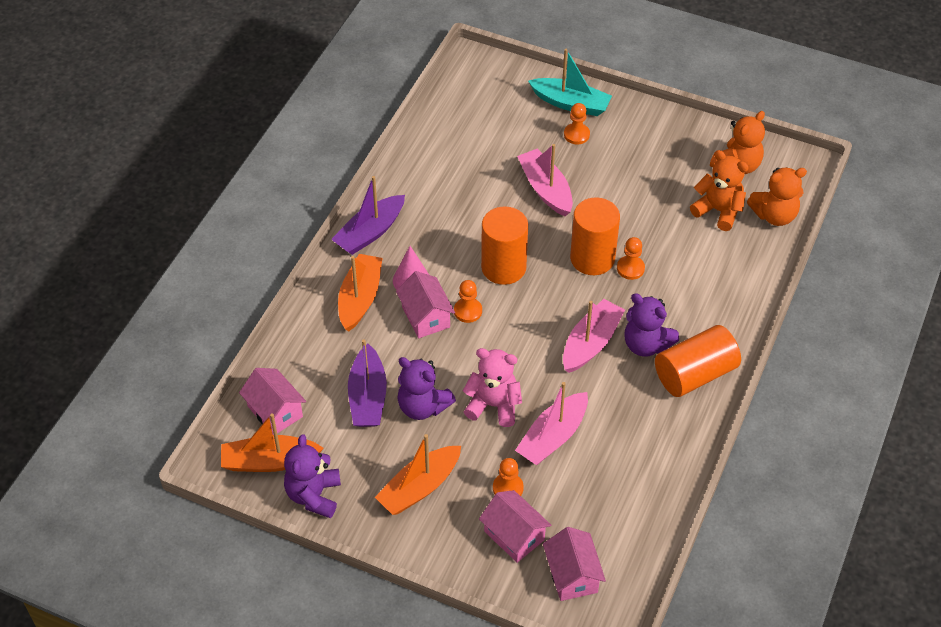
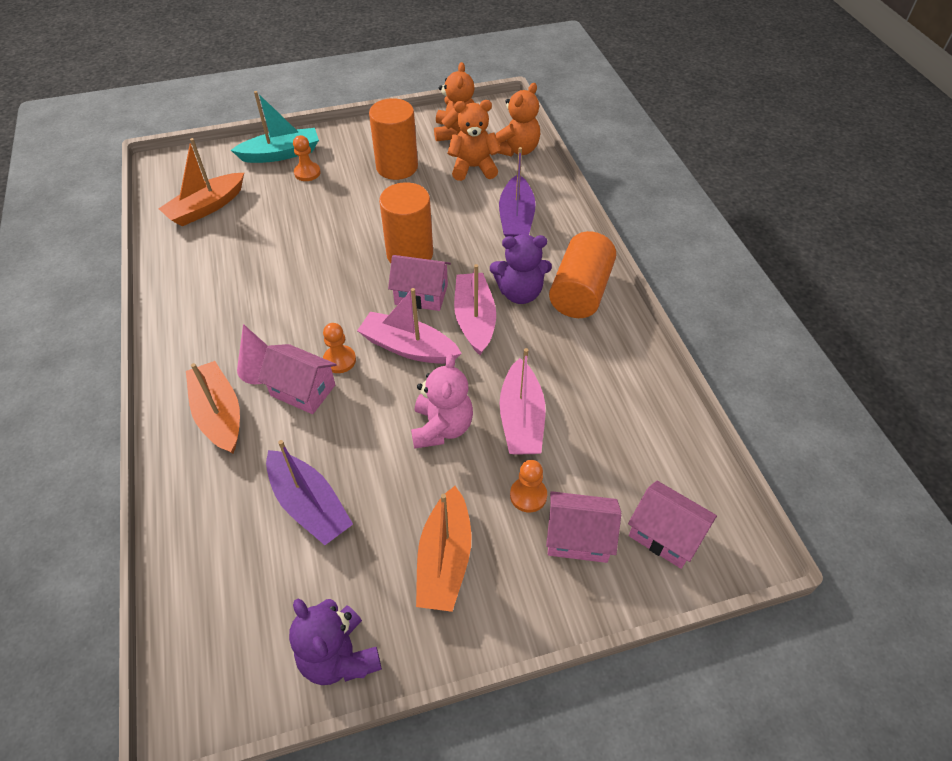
camera: 40 degrees left, 0 degrees up
(269, 461) = (254, 657): orange boat -> orange boat (206, 207)
(275, 411) = (216, 593): pink house -> pink house (421, 294)
(370, 232) = (179, 349): purple boat -> purple boat (516, 218)
(423, 406) = (375, 475): purple teddy bear -> none
(493, 405) = (442, 427): pink teddy bear -> pink teddy bear turned 120 degrees clockwise
(503, 267) = (339, 304): orange cylinder -> orange cylinder (397, 167)
(545, 189) = (319, 224): pink boat -> pink boat (408, 347)
(630, 268) = (448, 244): orange pawn -> none

